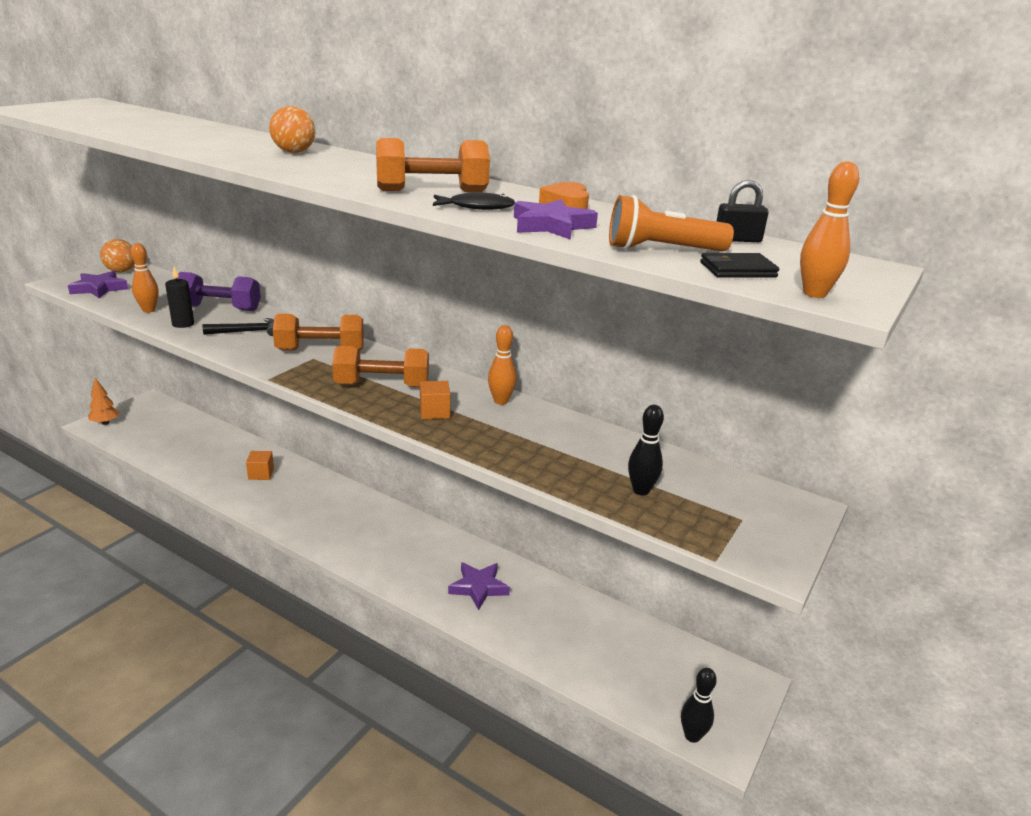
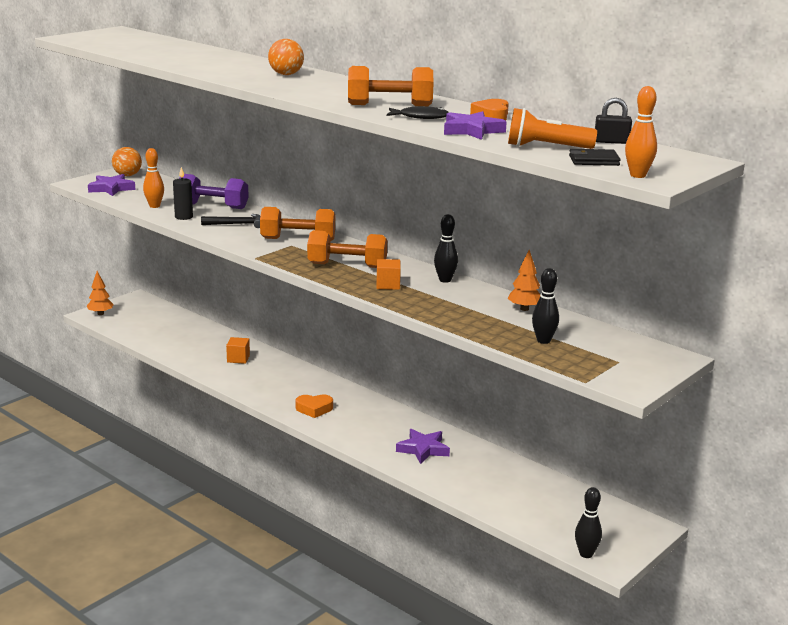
camera: 10 degrees right, 5 degrees down
(350, 538) = (314, 409): none -> orange heart
(501, 401) = (445, 280): orange bowling pin -> black bowling pin
(603, 440) = (524, 309): none -> orange tree

